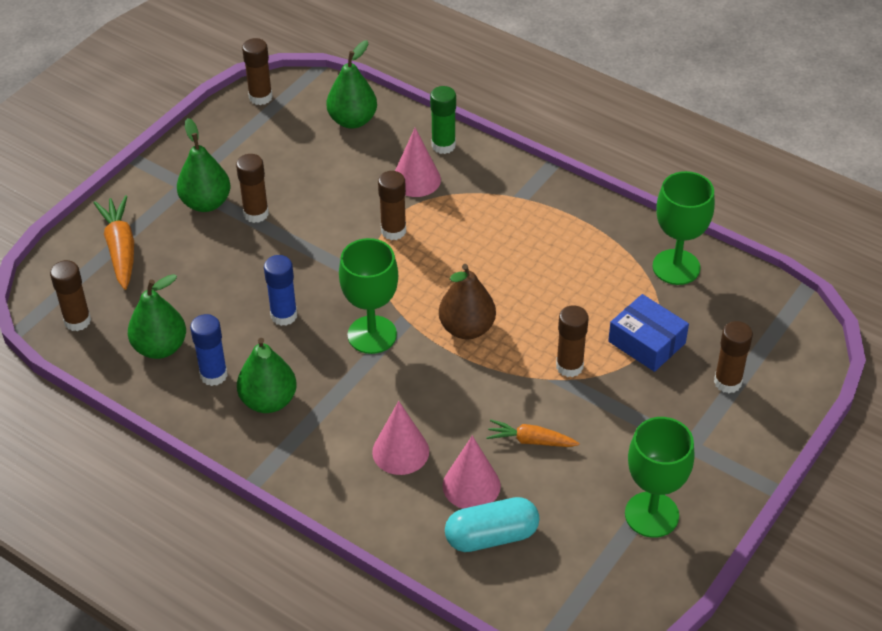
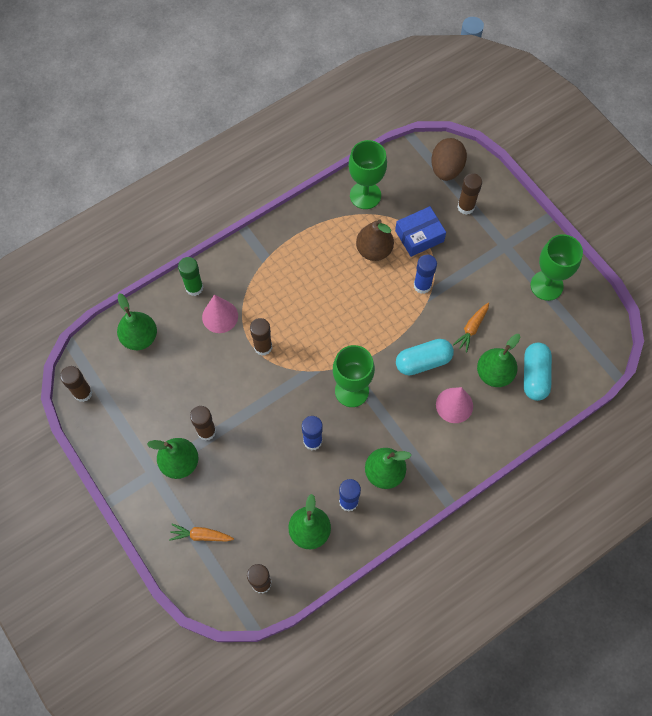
camera: 70 degrees left, 20 degrees up
(120, 249) = (201, 535): orange carrot -> orange carrot, size x0.65
(451, 399) = (423, 361): none -> turquoise capsule
(467, 328) = (368, 332): brown pear -> brown pear (374, 250)
(471, 485) = (494, 374): pink cone -> green pear
(569, 366) = (422, 285): brown glue stick -> blue glue stick
(777, 343) = (446, 169): none -> brown egg

